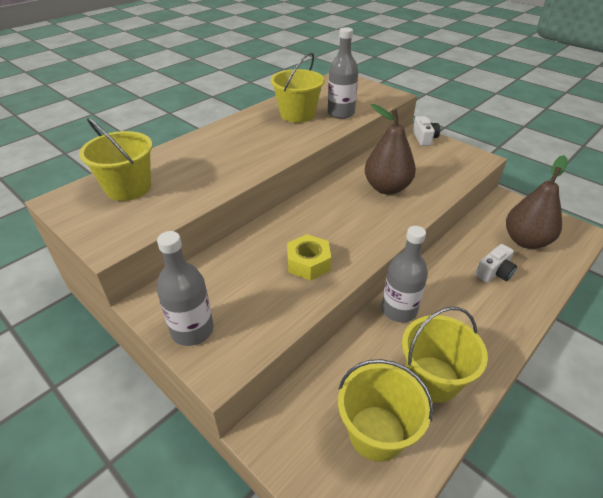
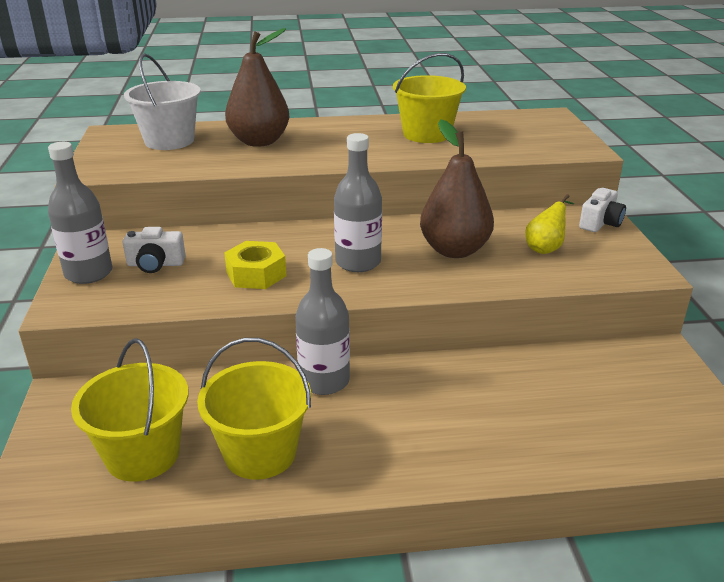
camera: 40 degrees right, 10 degrees down
(128, 188) = (169, 141): yellow bucket -> white bucket
(341, 113) = (479, 147): grey bottle -> grey bottle (358, 262)
(424, 165) = (545, 248): none -> yellow pear
(494, 272) = (501, 411): white camera -> white camera (155, 264)
(525, 241) = (610, 405): brown pear -> brown pear (259, 141)

